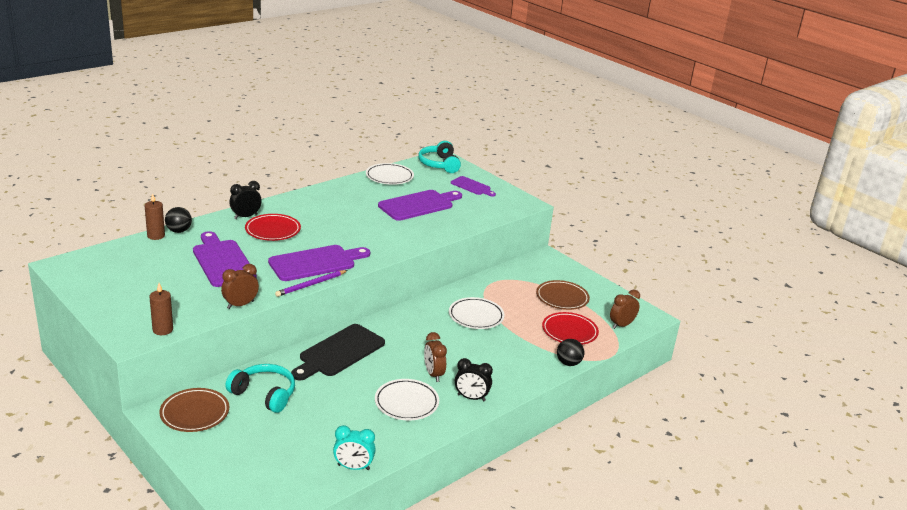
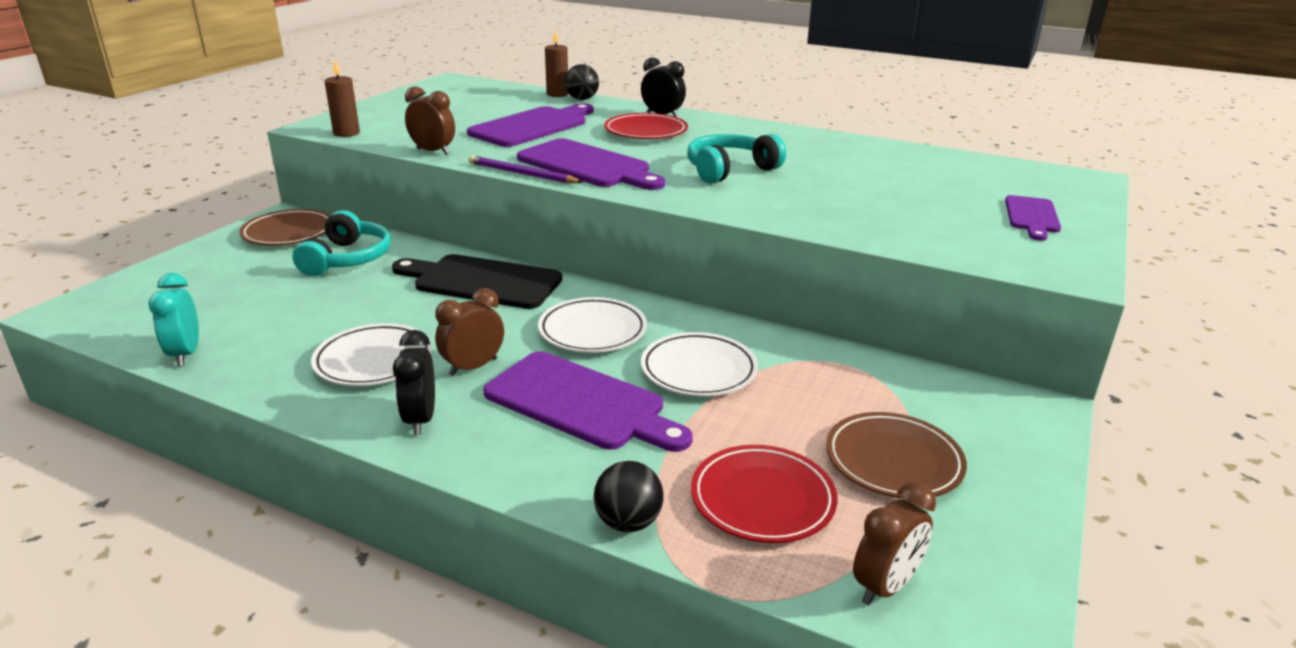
camera: 70 degrees right, 0 degrees up
(389, 177) = (931, 158): white plate -> white plate (592, 331)
(418, 205) = (876, 191): purple cutting board -> purple cutting board (581, 403)
(439, 164) = (1056, 180): turquoise headphones -> turquoise headphones (729, 170)
(621, 325) = (885, 586): brown clock -> brown clock turned 105 degrees clockwise

